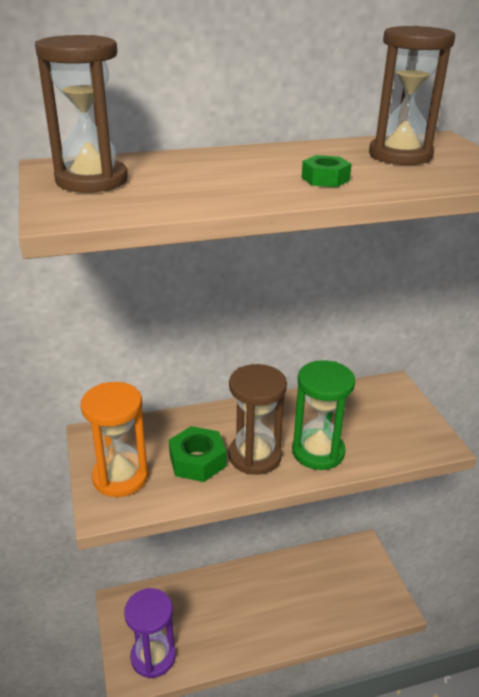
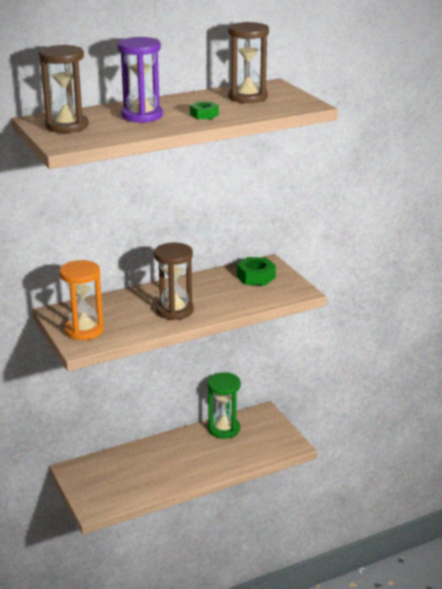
camera: 10 degrees left, 5 degrees down
(153, 656) = (108, 495): purple hourglass -> purple hourglass (142, 116)
(197, 461) = (135, 317): green nut -> green nut (256, 277)
(318, 452) = (218, 304): green hourglass -> green hourglass (224, 429)

